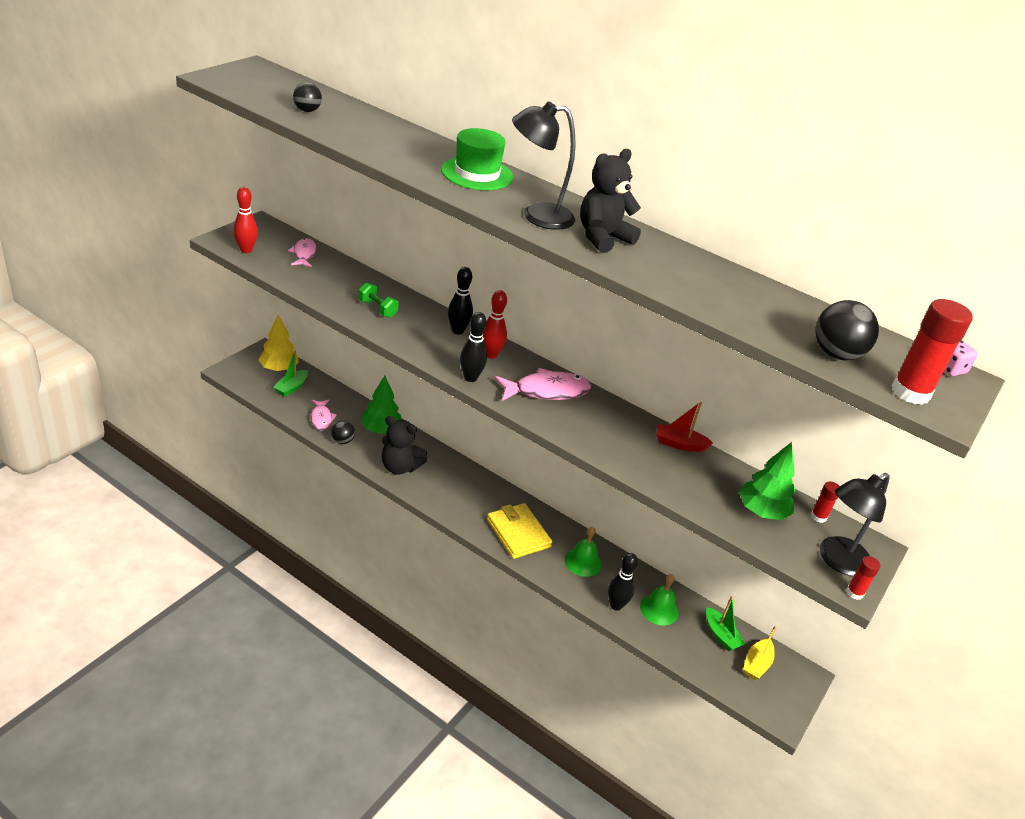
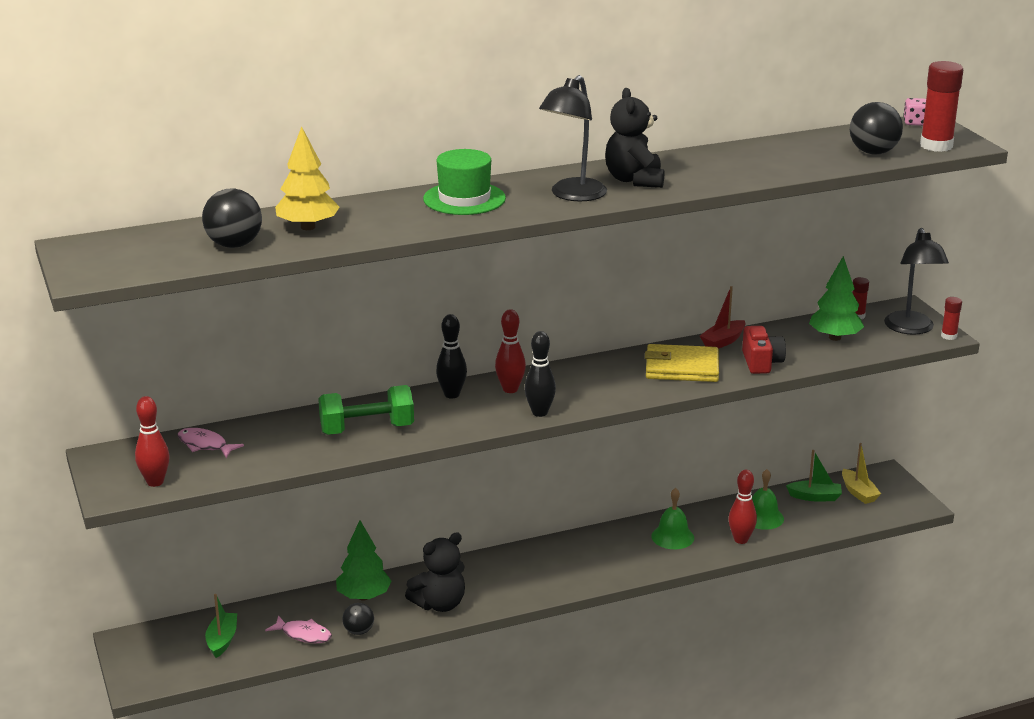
camera: 50 degrees left, 10 degrees down
(279, 368) = (173, 639): yellow tree -> yellow tree (308, 227)
(291, 387) = (222, 640): green boat -> green boat turned 150 degrees counterclockwise
(307, 110) = (234, 245): black ball -> black ball, size x1.62
(377, 309) = (367, 429): green dumbbell -> green dumbbell, size x1.68
(518, 533) = (604, 561): yellow wallet -> yellow wallet (682, 368)
(547, 391) = (595, 379): pink fish -> none
(616, 605) = (741, 540): black bowling pin -> red bowling pin
(668, 476) = (761, 362): none -> red camera

